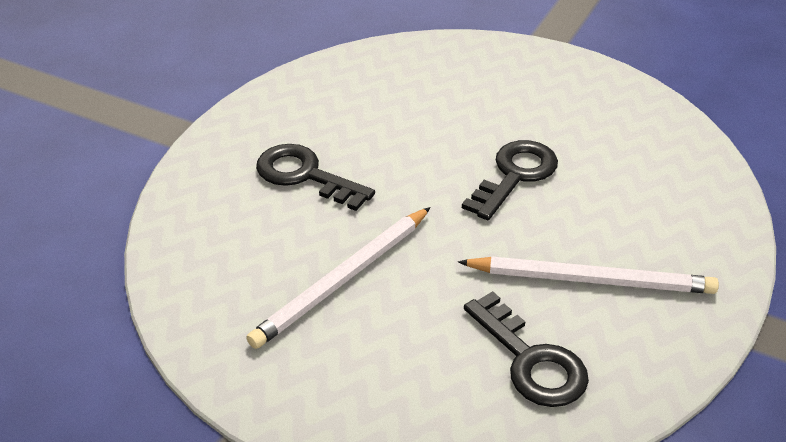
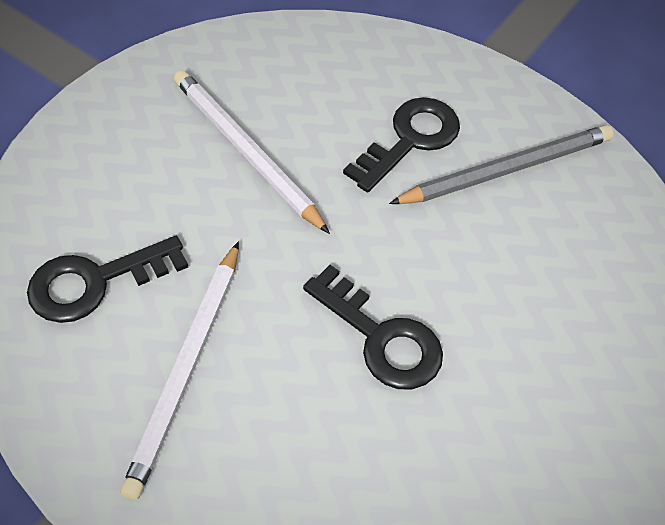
camera: 95 degrees right, 15 degrees up
(327, 121) = (506, 169): none -> grey pencil

